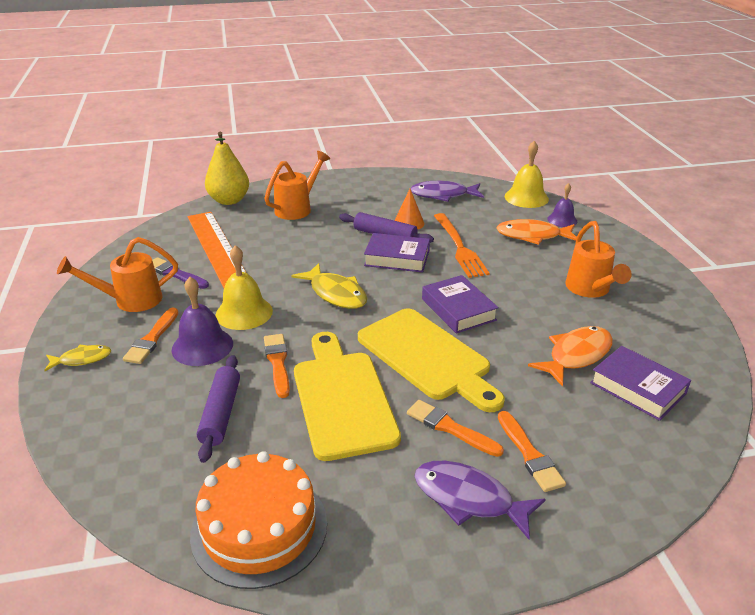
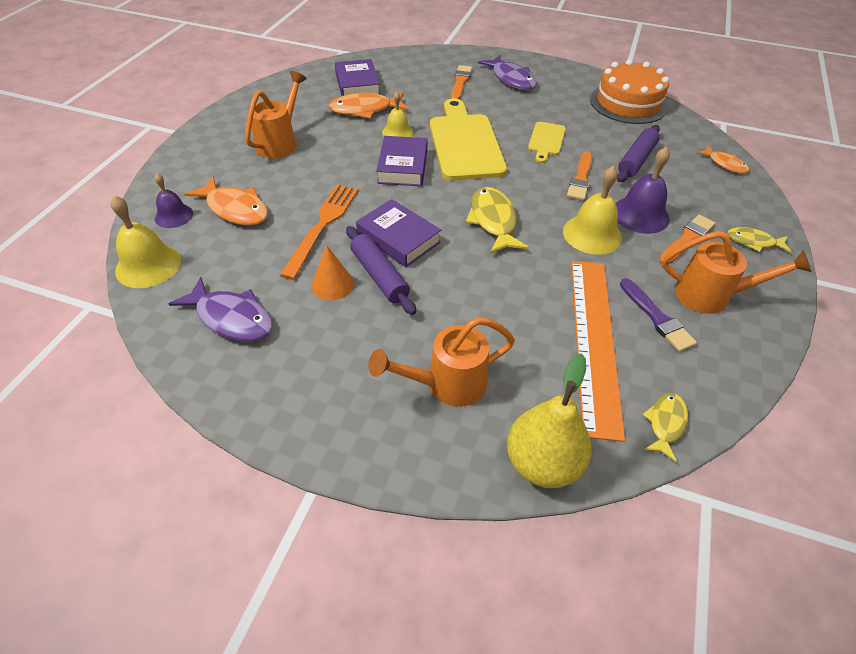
camera: 150 degrees left, 15 degrees up
(99, 455) = (725, 164): none -> orange fish
(164, 229) = (665, 423): none -> yellow fish
(342, 398) = (546, 140): yellow cutting board -> yellow cutting board, size x0.51
(450, 428) = (491, 105): orange brush -> none
(508, 342) = (397, 132): none -> yellow bell

